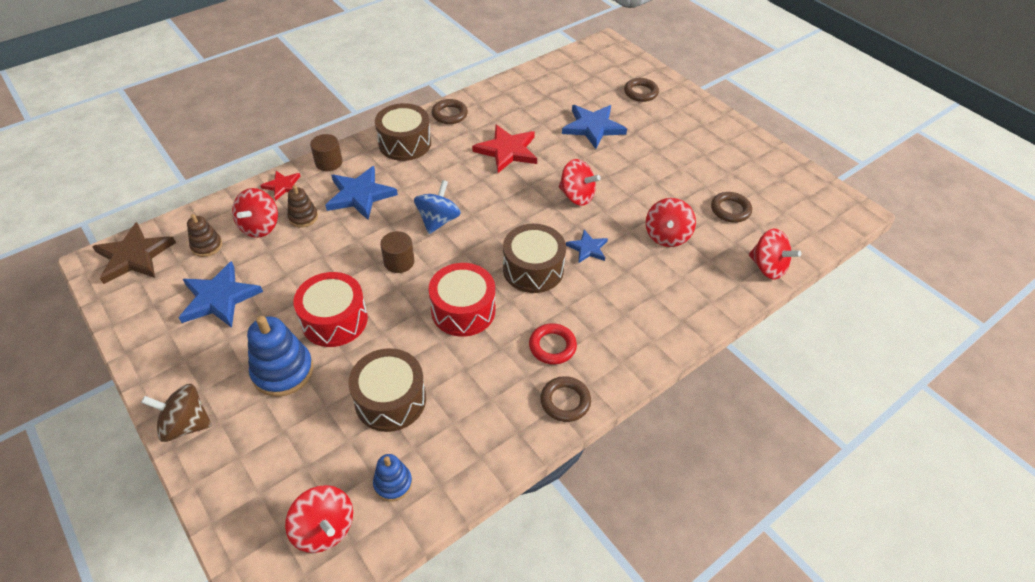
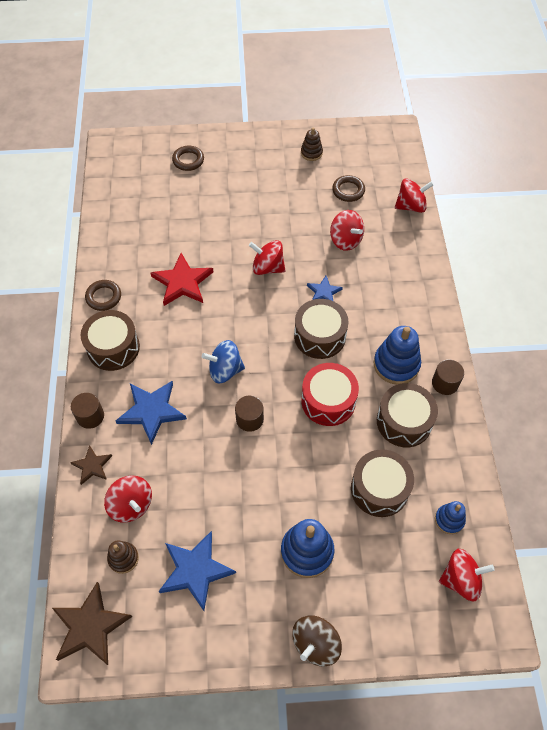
camera: 55 degrees left, 10 degrees up
(283, 186) = (92, 466): red star -> brown star
(303, 217) = (145, 466): brown stacking toy -> brown stacking toy (311, 153)
(334, 320) = (279, 492): red drum -> none
(438, 221) = (225, 370): blue spinning top -> blue spinning top turned 60 degrees counterclockwise
(487, 385) = (404, 421): none -> brown drum
(552, 346) = (396, 364): red ring -> blue stacking toy
(565, 401) = (445, 383): brown ring -> brown cylinder
(577, 196) = (267, 267): red spinning top -> red spinning top turned 135 degrees counterclockwise
(593, 127) = (202, 213): blue star -> none

